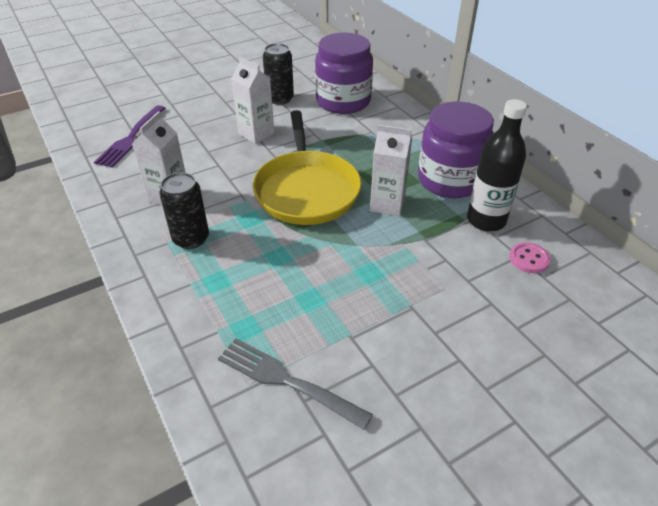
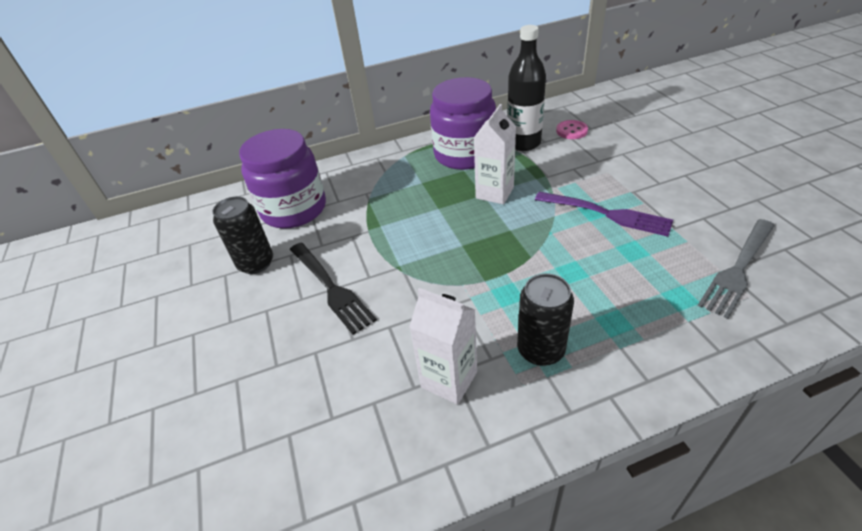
camera: 75 degrees left, 0 degrees up
(131, 137) = (274, 447): purple fork -> purple fork (605, 214)
(256, 134) = (330, 287): white carton -> black fork
(306, 190) = (461, 246): yellow pan -> none

